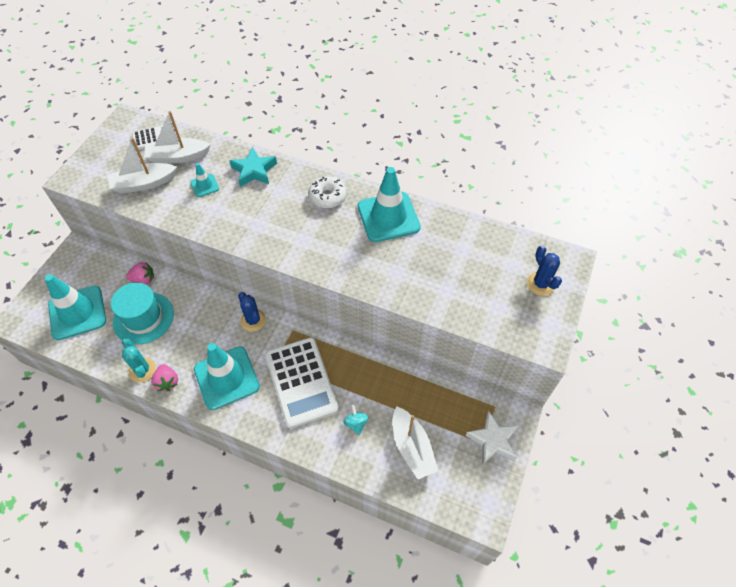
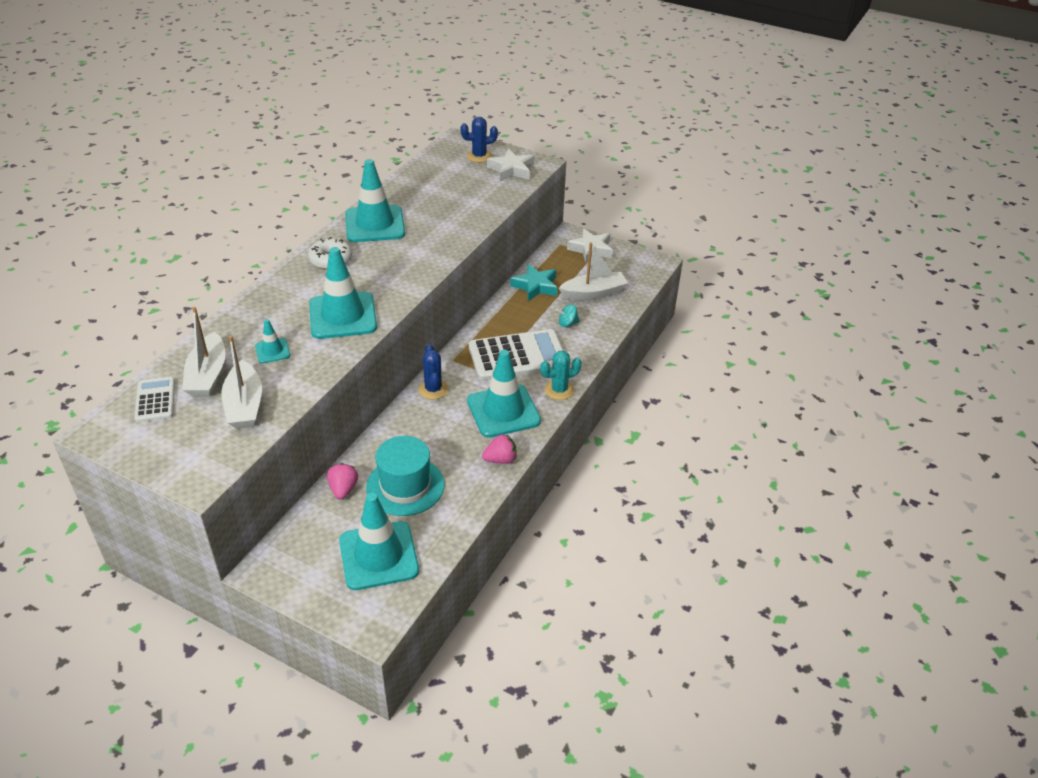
camera: 85 degrees left, 15 degrees down
(142, 370) = (481, 482): turquoise cactus -> turquoise cactus (559, 390)
(249, 219) = (343, 316): none -> turquoise traffic cone
(253, 320) = (433, 389): blue cactus -> blue cactus turned 75 degrees counterclockwise
(254, 171) = (265, 311): turquoise star -> turquoise star (535, 286)
(521, 318) = (511, 170): none -> white star

